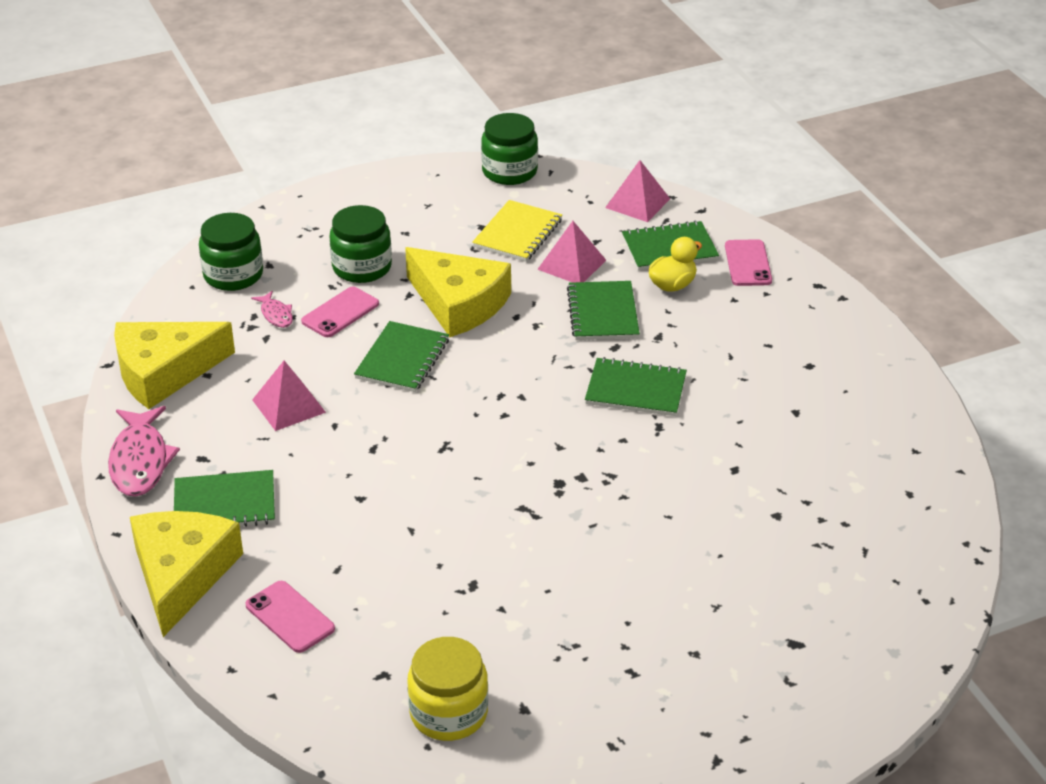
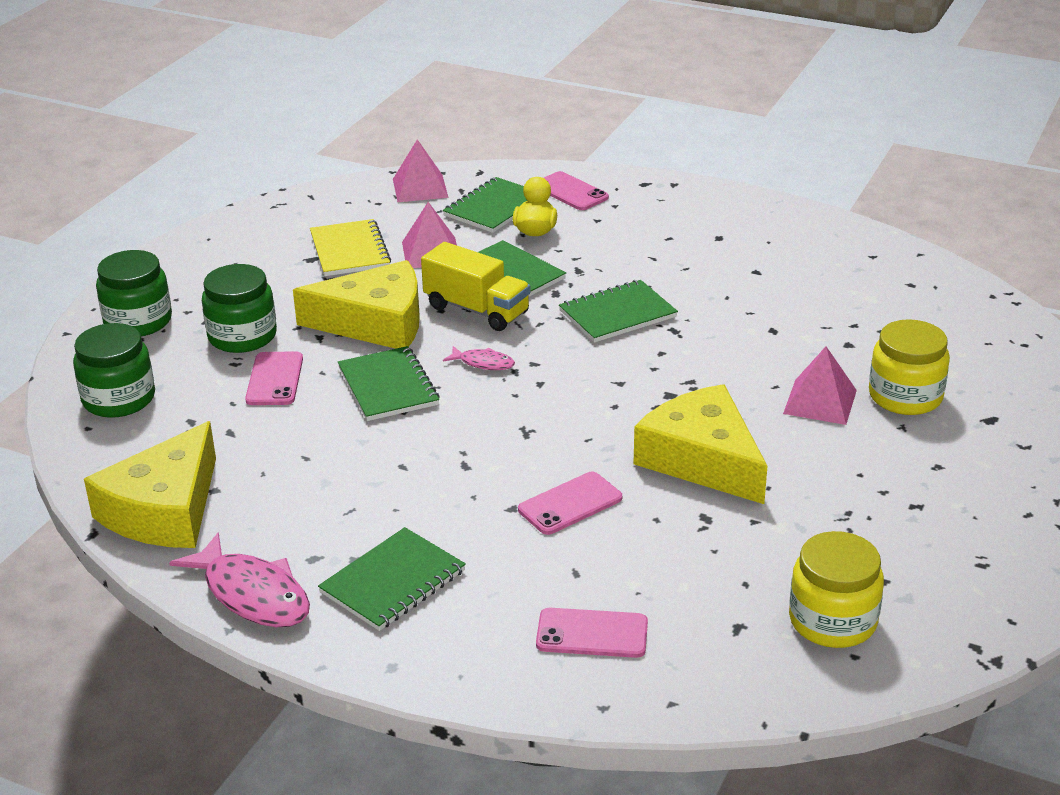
camera: 40 degrees left, 5 degrees down
(182, 575) = (440, 662): yellow cheese -> yellow cheese (702, 459)
(276, 315) = (212, 410): pink fish -> pink fish (483, 363)
(288, 406) = (335, 473): pink pyramid -> pink pyramid (820, 402)
(400, 518) = (570, 504): none -> pink phone
(509, 171) = (273, 210): green jar -> green jar (138, 321)
(540, 330) = (476, 310): none -> yellow truck
(756, 584) = (905, 396): none -> yellow jar

